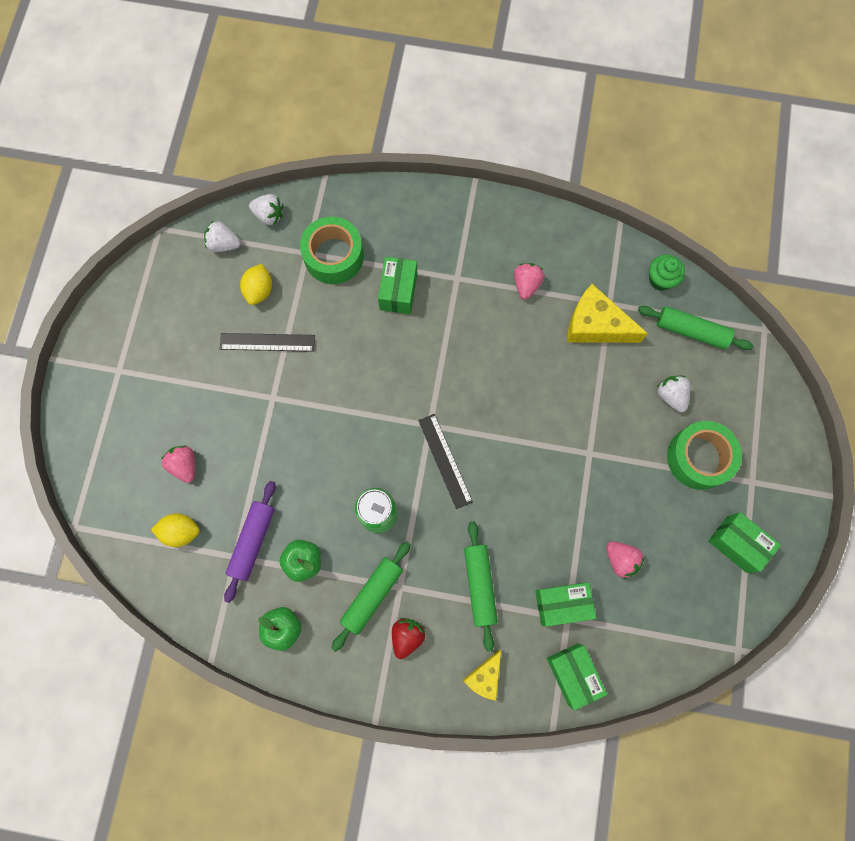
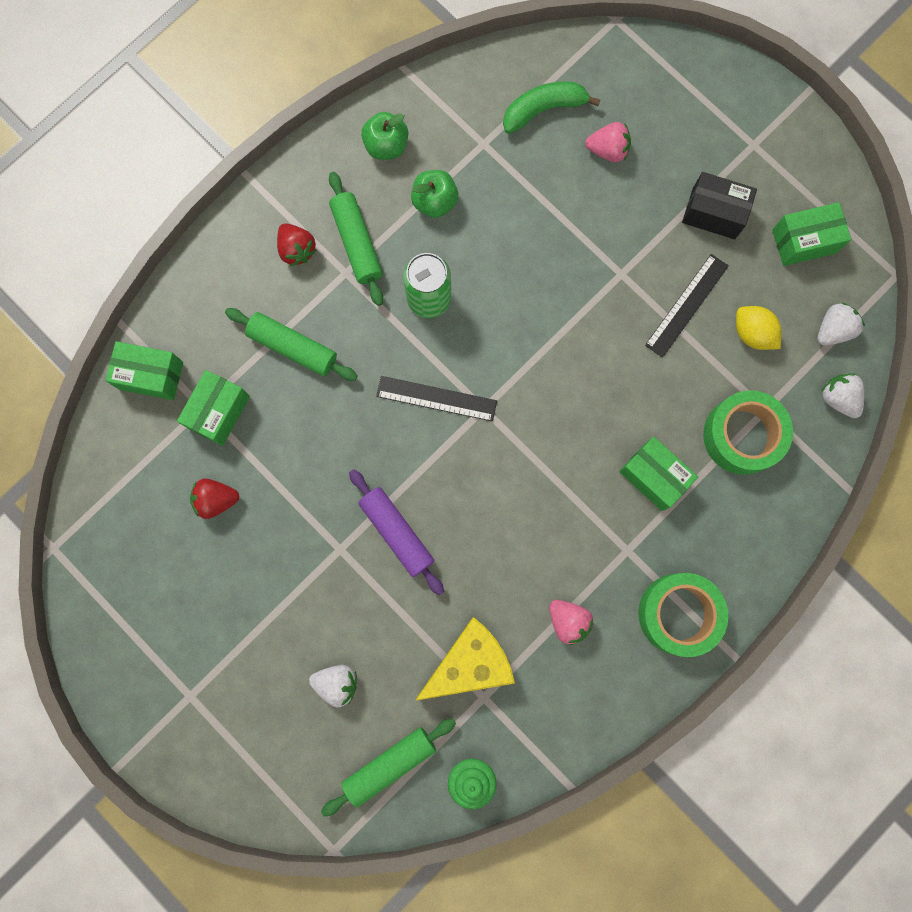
camera: 125 degrees right, 5 degrees up
(181, 531) = (543, 110): yellow lemon -> green banana
(188, 365) = (713, 213): none -> black box
(252, 541) = (487, 167): purple rolling pin -> purple rolling pin (397, 532)
(269, 215) = (838, 398): white strawberry -> white strawberry turned 90 degrees clockwise
(485, 677) = (209, 294): yellow cheese -> none
(620, 560) = (216, 500): pink strawberry -> red strawberry
(698, 458) = (254, 659): green tape -> green tape (678, 614)
(737, 544) = (144, 628): green box -> green box (804, 241)

